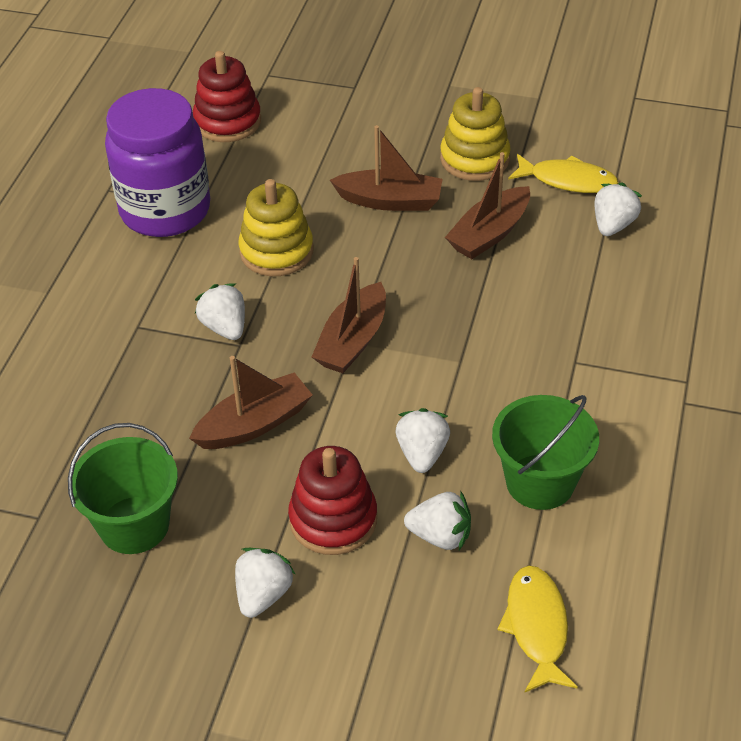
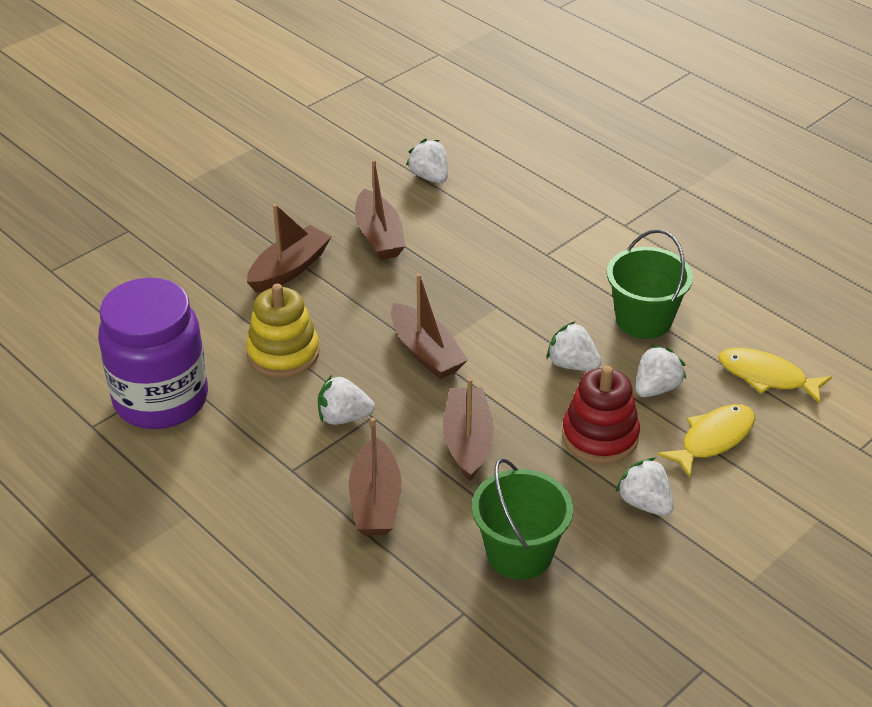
camera: 60 degrees left, 5 degrees down
(136, 396) = (375, 501): none -> brown boat
(227, 122) = (85, 318): red stacking toy -> none
(474, 159) = (288, 207): yellow stacking toy -> none
(568, 180) = (361, 175): yellow fish -> yellow fish (713, 439)

